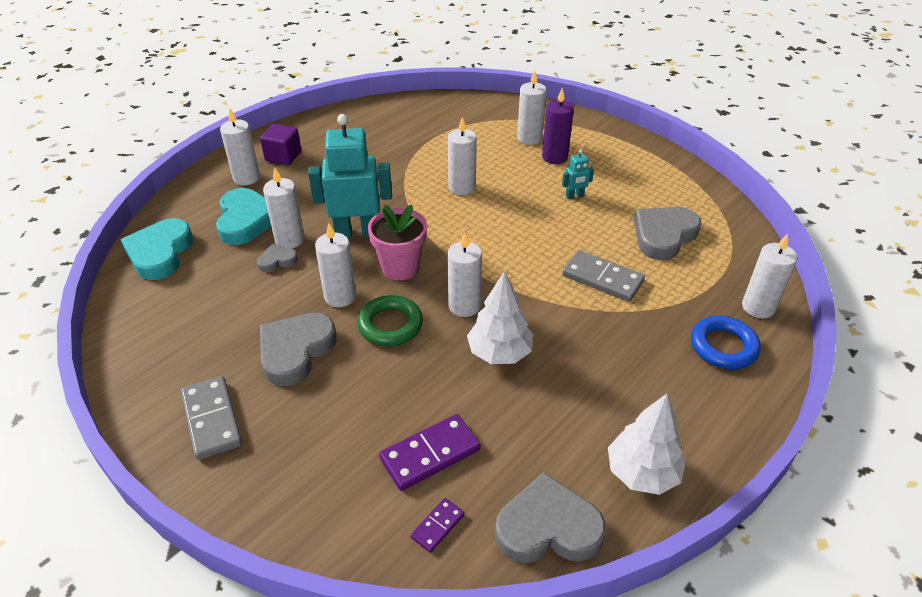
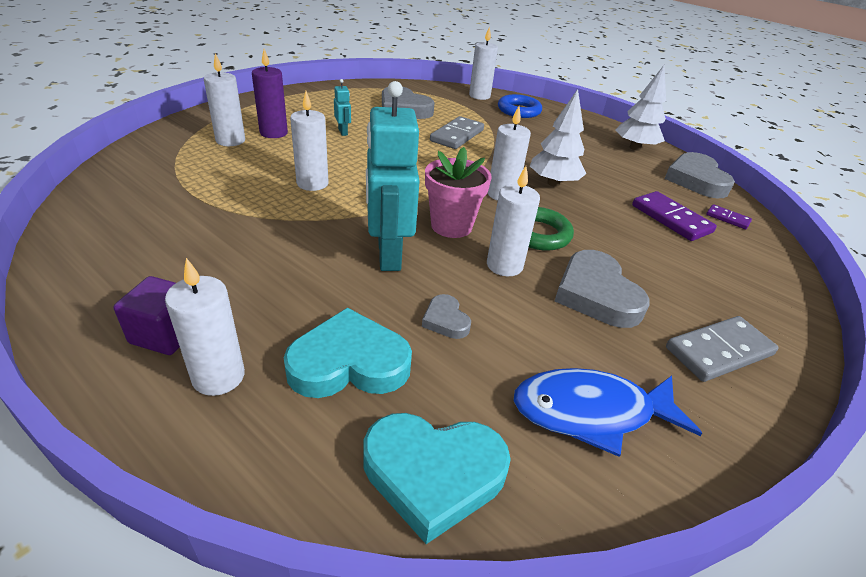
camera: 95 degrees left, 5 degrees down
(177, 323) = (591, 412): none -> blue fish
(289, 239) = (400, 311): white candle -> none
(295, 351) = (596, 294): grey heart -> grey heart turned 45 degrees clockwise

